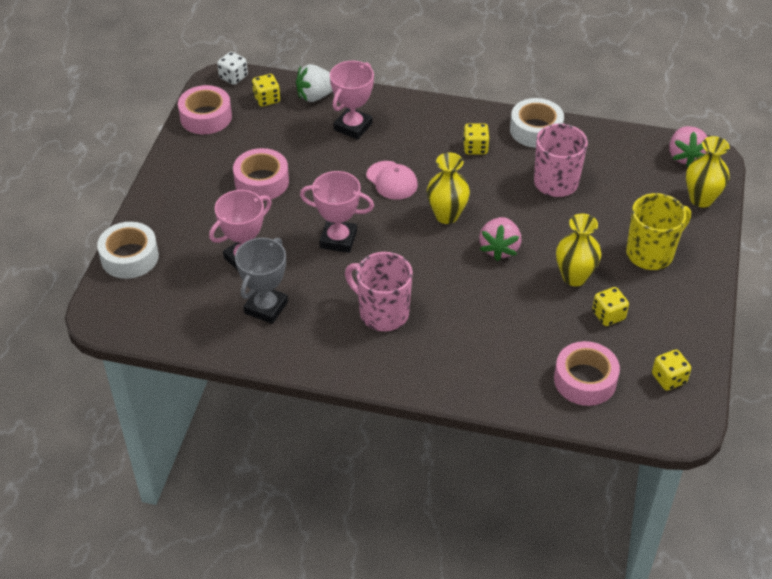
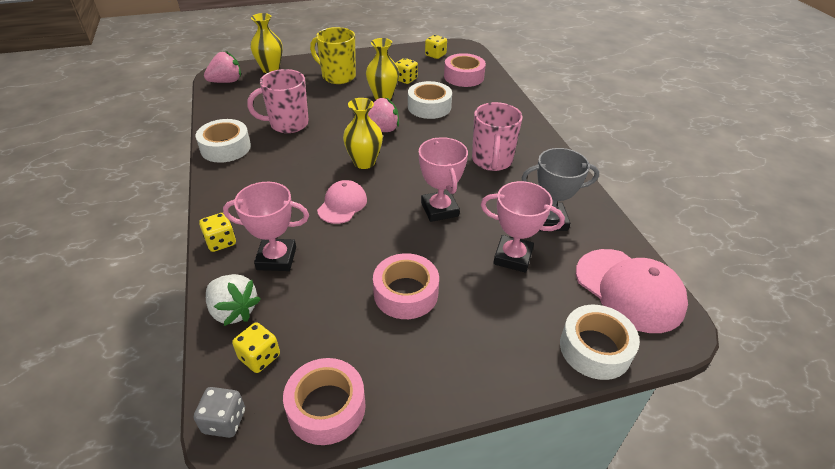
camera: 120 degrees left, 5 degrees down
(154, 311) = (629, 290): none -> pink cap
(233, 77) = (224, 421): white dice -> grey dice
(475, 148) = (268, 172): yellow dice -> yellow dice (221, 242)
(525, 309) = (429, 107): none -> white tape

